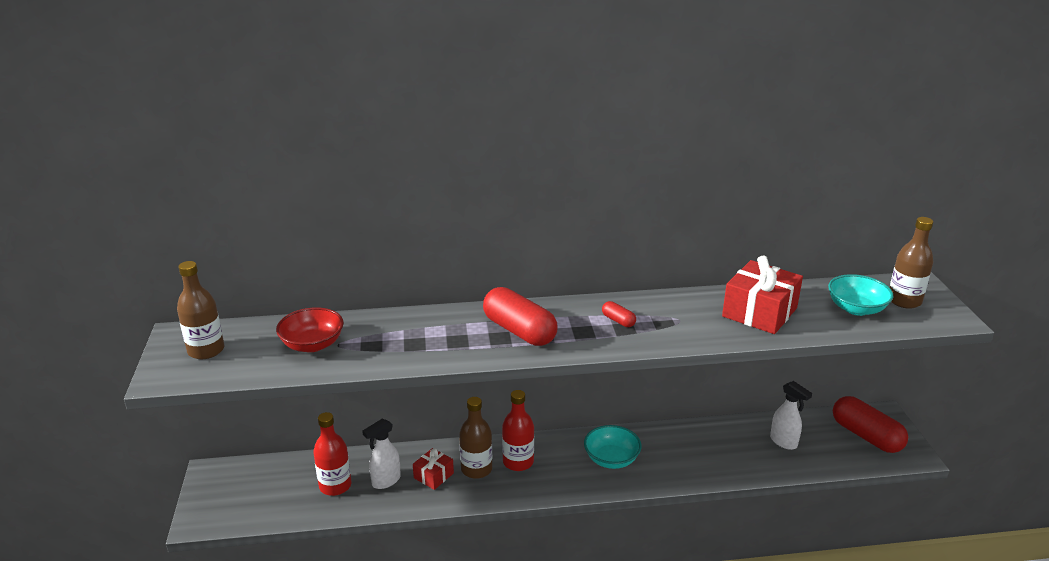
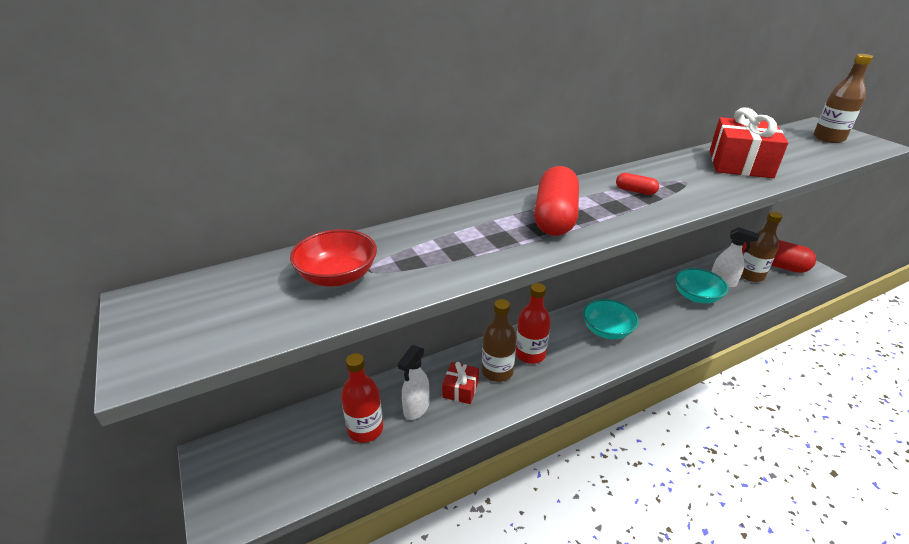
camera: 20 degrees left, 5 degrees up
(206, 350) = (196, 313): brown bottle -> brown bottle (750, 275)
(519, 331) = (555, 217): red capsule -> red capsule turned 75 degrees clockwise
(856, 309) = (805, 149): turquoise bowl -> turquoise bowl (696, 296)

